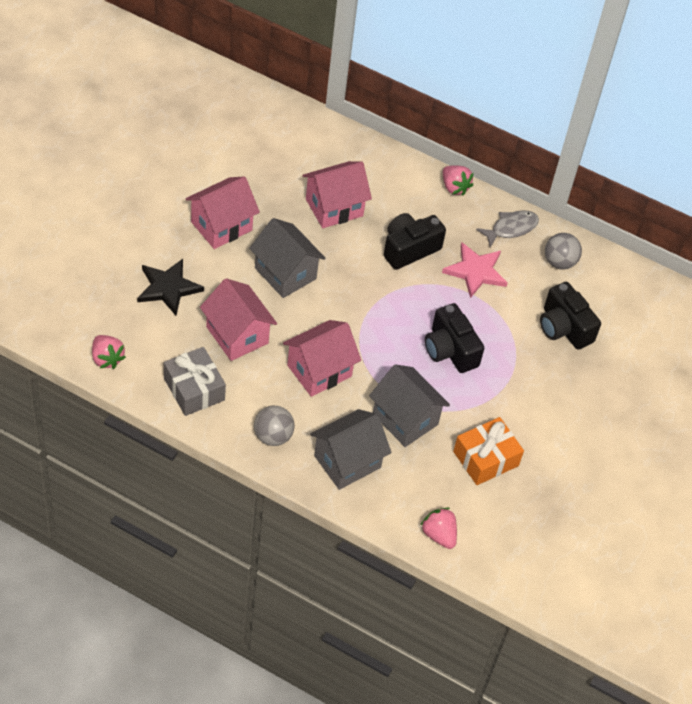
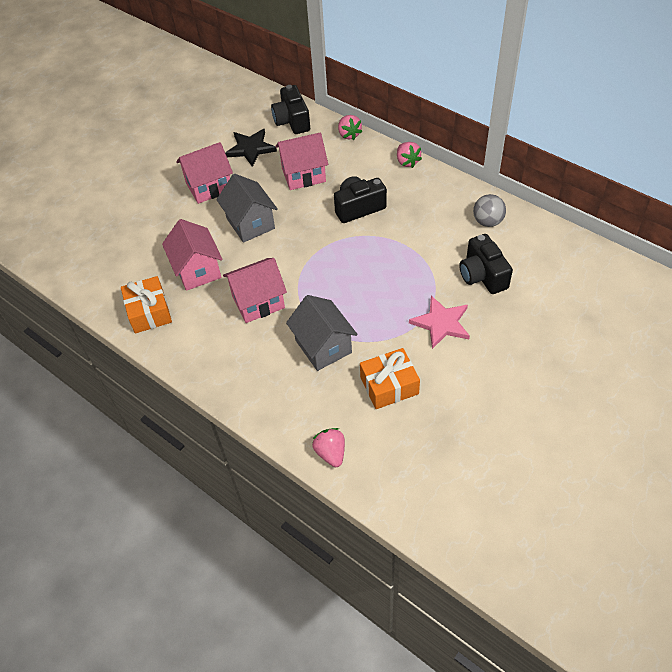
camera: 20 degrees right, 0 degrees up
(107, 359) = (87, 284): pink strawberry -> pink strawberry (349, 134)
(168, 288) = (153, 232): black star -> black star (250, 148)
(194, 389) = (149, 312): grey gift -> orange gift
(273, 436) = (204, 355): grey ball -> none
(347, 462) = (263, 380): grey house -> none
(450, 350) = (376, 290): black camera -> black camera (292, 121)
(475, 271) = (412, 227): pink star -> pink star (441, 323)
(511, 228) = (450, 194): grey fish -> none

